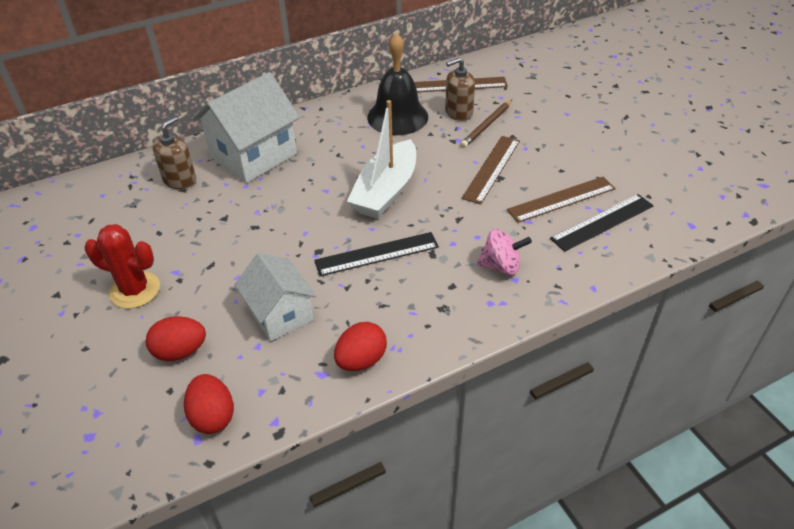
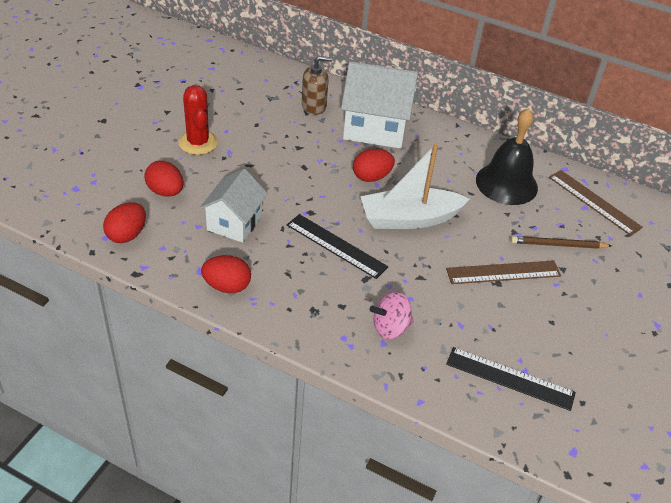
camera: 50 degrees right, 0 degrees up
(313, 189) = (371, 177): none -> red egg
(458, 112) = (555, 219): brown soap dispenser -> none
(501, 266) = (390, 327): pink spinning top -> pink spinning top turned 105 degrees clockwise
(561, 199) = (511, 337): brown ruler -> none

